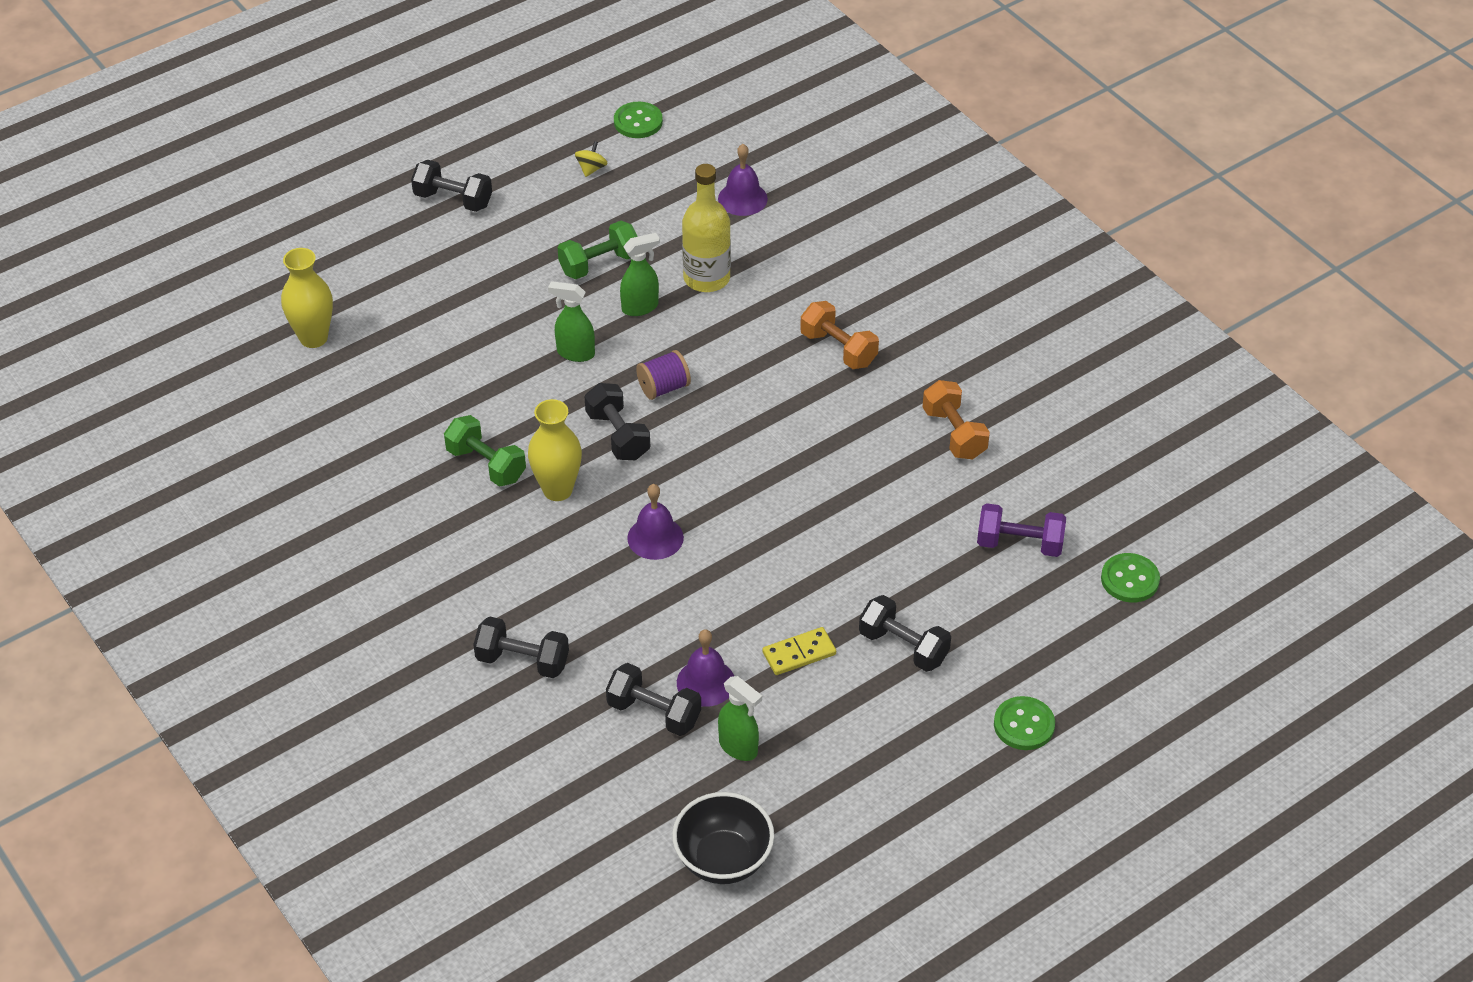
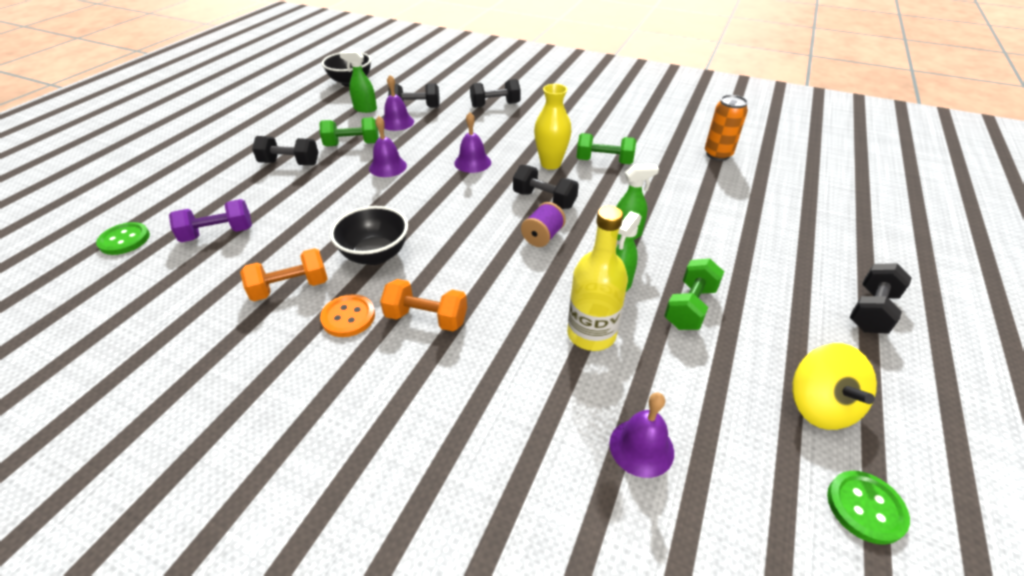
camera: 150 degrees right, 5 degrees down
(313, 338) = (790, 183): yellow vase -> none
(332, 413) = (717, 154): none -> orange can
(453, 200) = (871, 311): black dumbbell -> black dumbbell turned 45 degrees counterclockwise
(591, 169) = (820, 406): yellow spinning top -> yellow spinning top, size x2.02
(772, 579) = (388, 167): none -> purple bell
(799, 653) = (352, 144): yellow domino -> green dumbbell
(853, 438) = (375, 255): none -> black bowl
(909, 379) = (348, 317): none -> orange button
(954, 433) = (290, 288): orange dumbbell -> orange dumbbell turned 60 degrees counterclockwise
(1024, 725) = (204, 155): green button -> none

